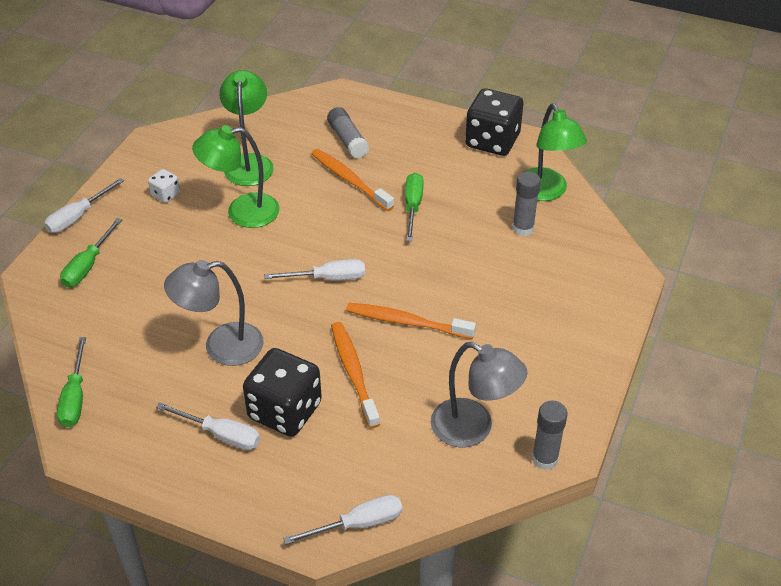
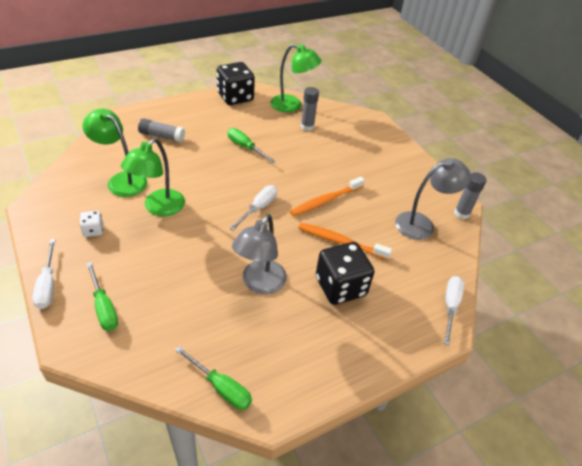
camera: 55 degrees left, 0 degrees up
(221, 435) = (331, 327): white screwdriver -> none
(350, 180) = (194, 154): orange toothbrush -> none

